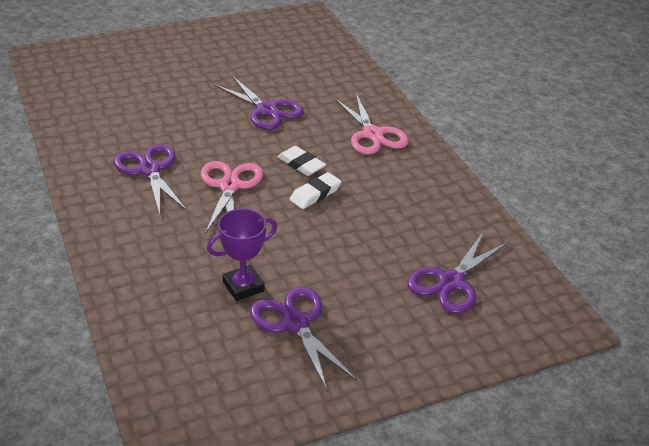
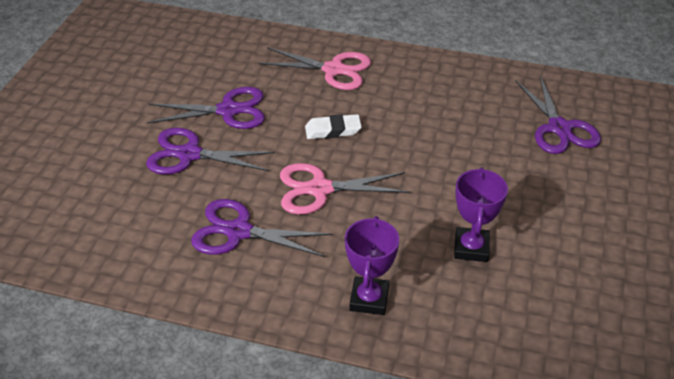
camera: 50 degrees left, 5 degrees up
(140, 256) = (369, 299): none -> purple trophy
(229, 186) = (320, 189): pink scissors -> pink scissors turned 45 degrees counterclockwise
(295, 323) = (544, 239): purple scissors -> purple scissors (189, 154)
(315, 194) = (383, 143): white eraser -> none

